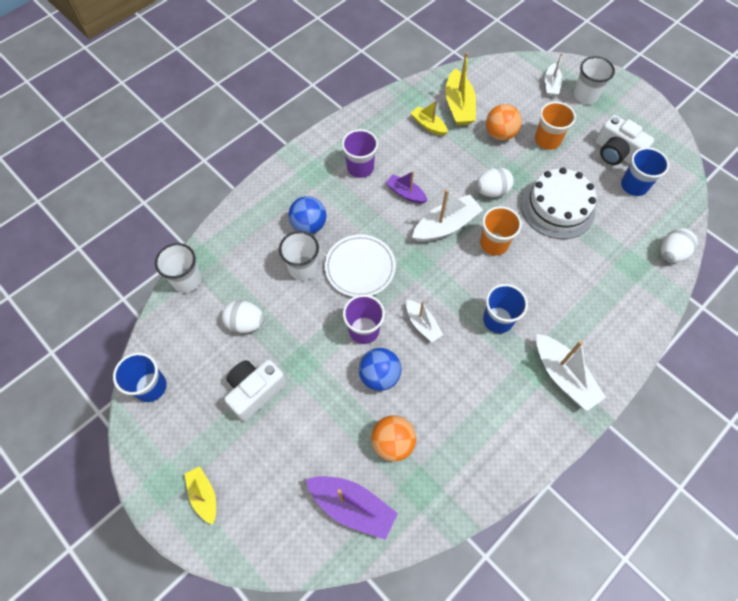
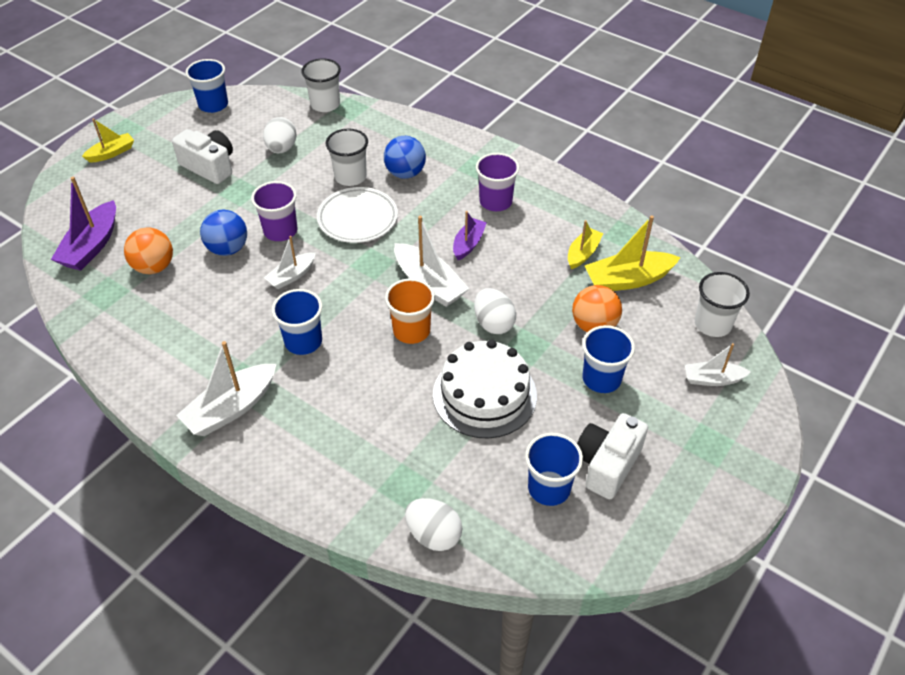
camera: 80 degrees right, 15 degrees down
(547, 140) = (601, 379): orange cup -> blue cup
(585, 95) = (710, 423): white cup -> white cup (712, 324)

